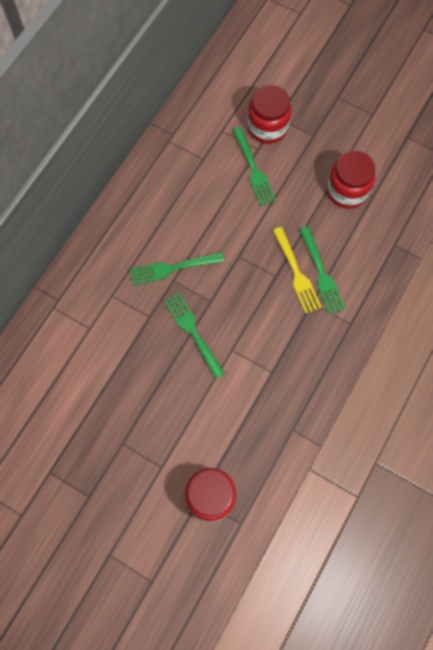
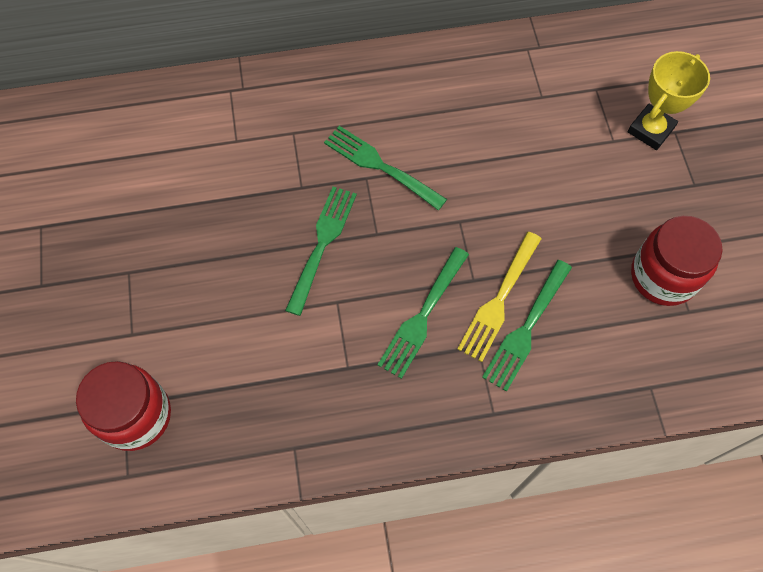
camera: 50 degrees right, 5 degrees down
(253, 169) = (583, 154): green fork -> green fork (423, 315)
(267, 127) = (650, 130): red jar -> yellow trophy

